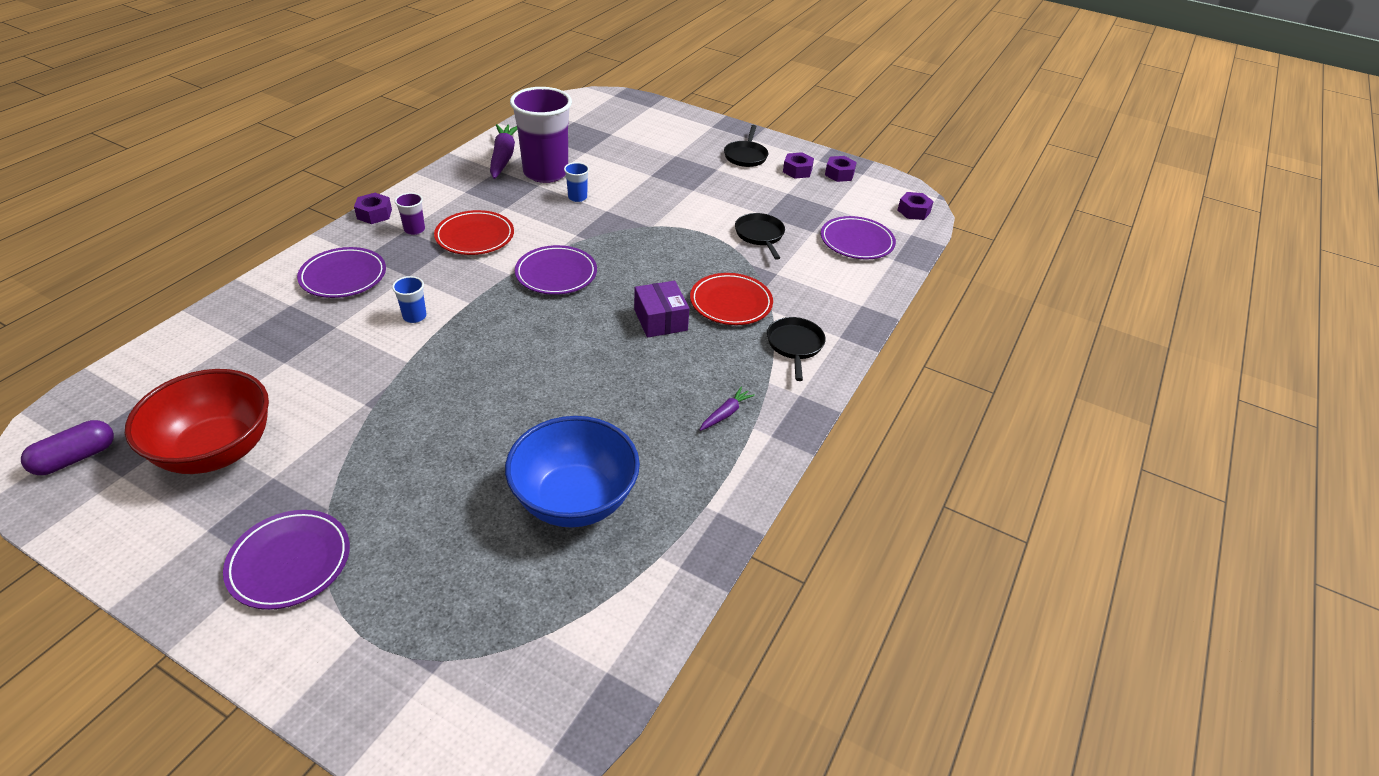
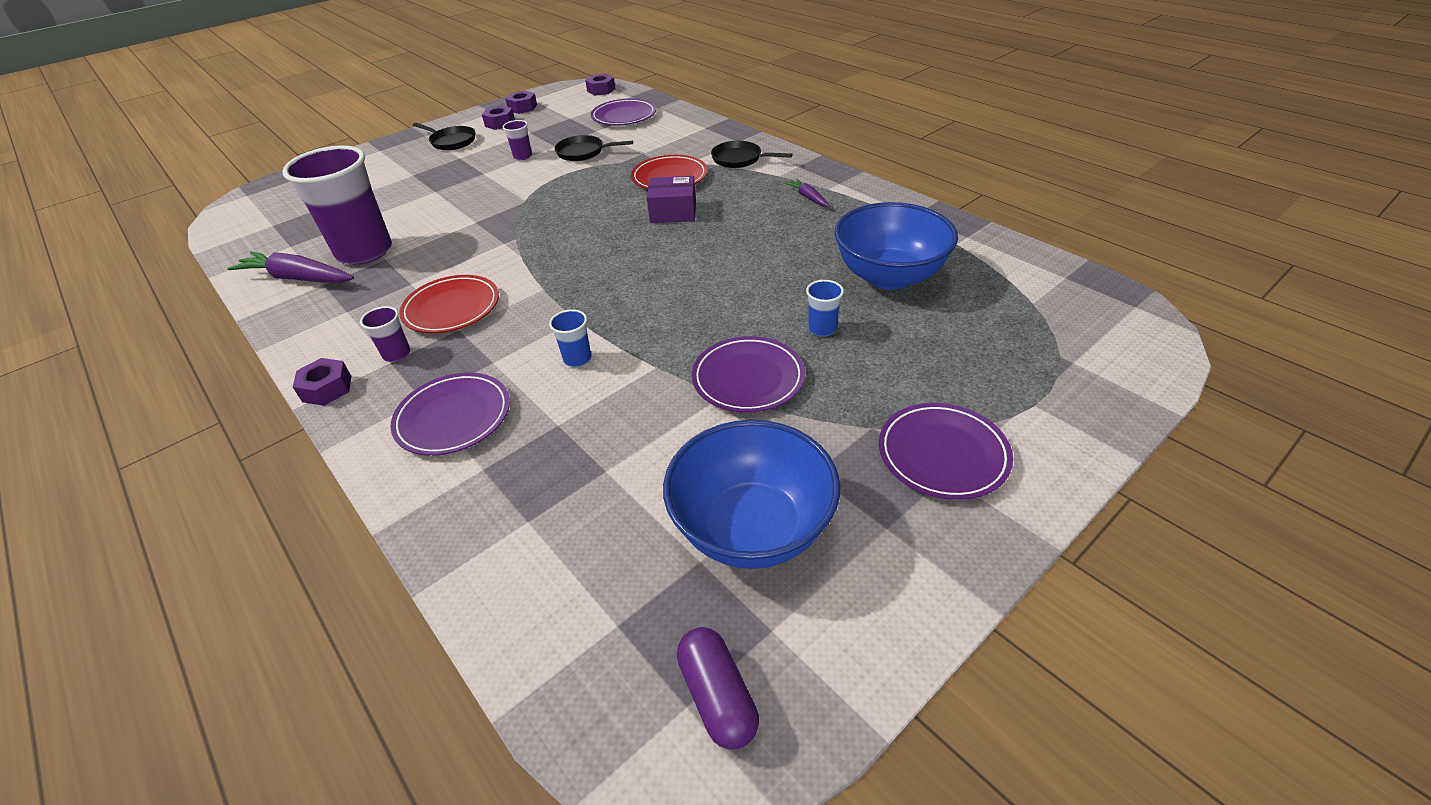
camera: 65 degrees left, 0 degrees up
(216, 450) = (752, 528): red bowl -> blue bowl
(556, 274) = (564, 260): purple plate -> purple plate (748, 378)
(577, 197) = (435, 236): blue cup -> blue cup (822, 329)
(734, 202) = (523, 156): none -> purple cup

